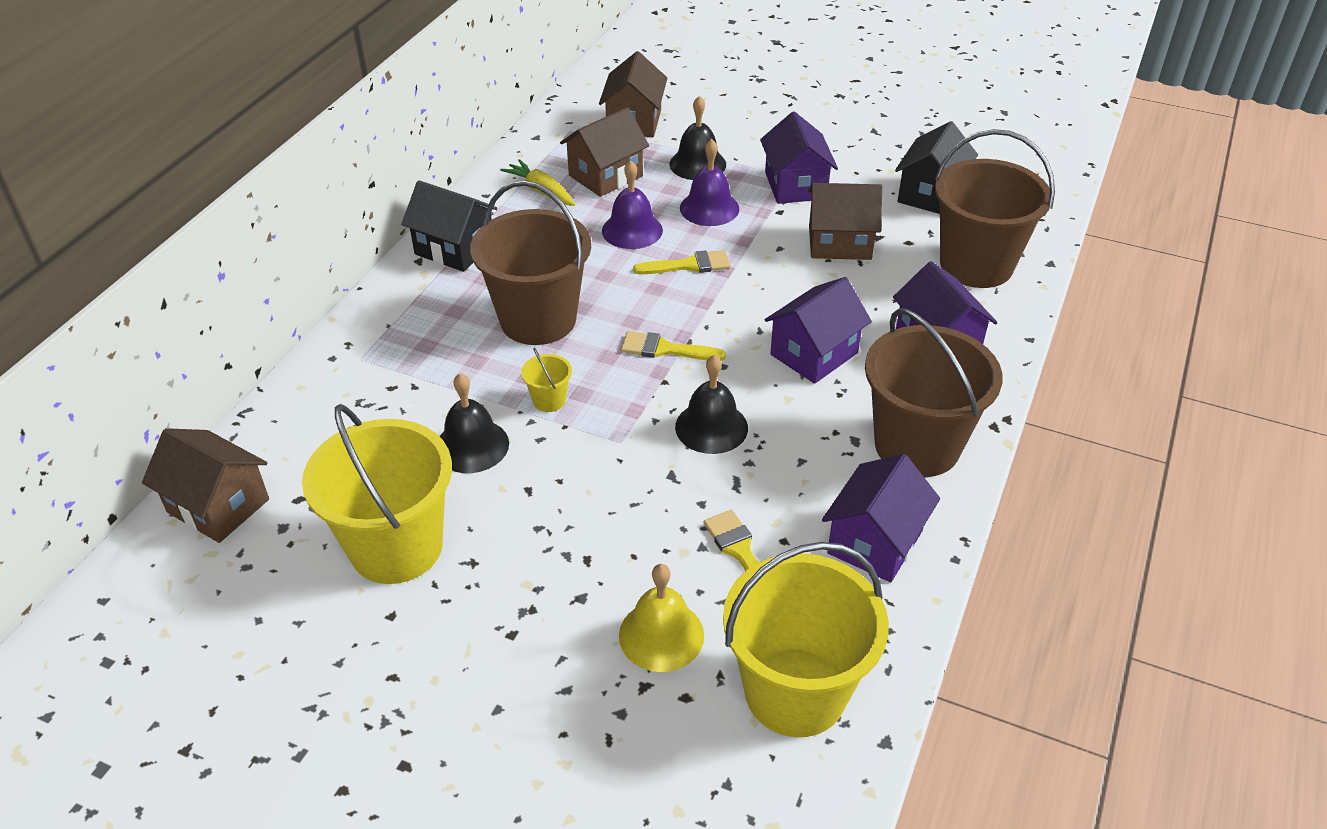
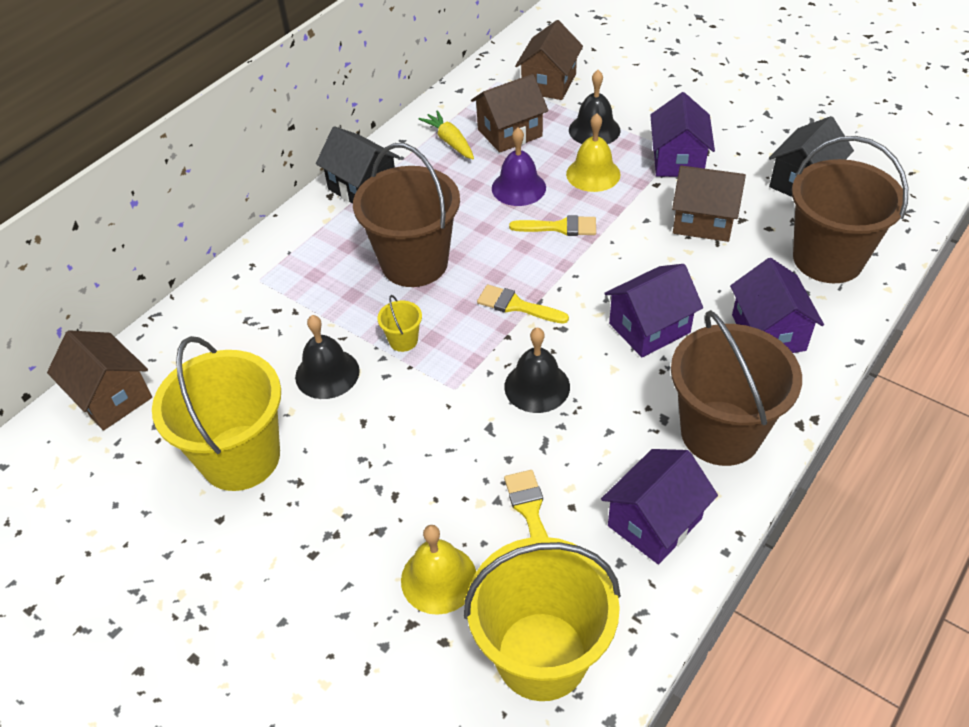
camera: 15 degrees right, 5 degrees up
(709, 208) = (593, 174): purple bell -> yellow bell

